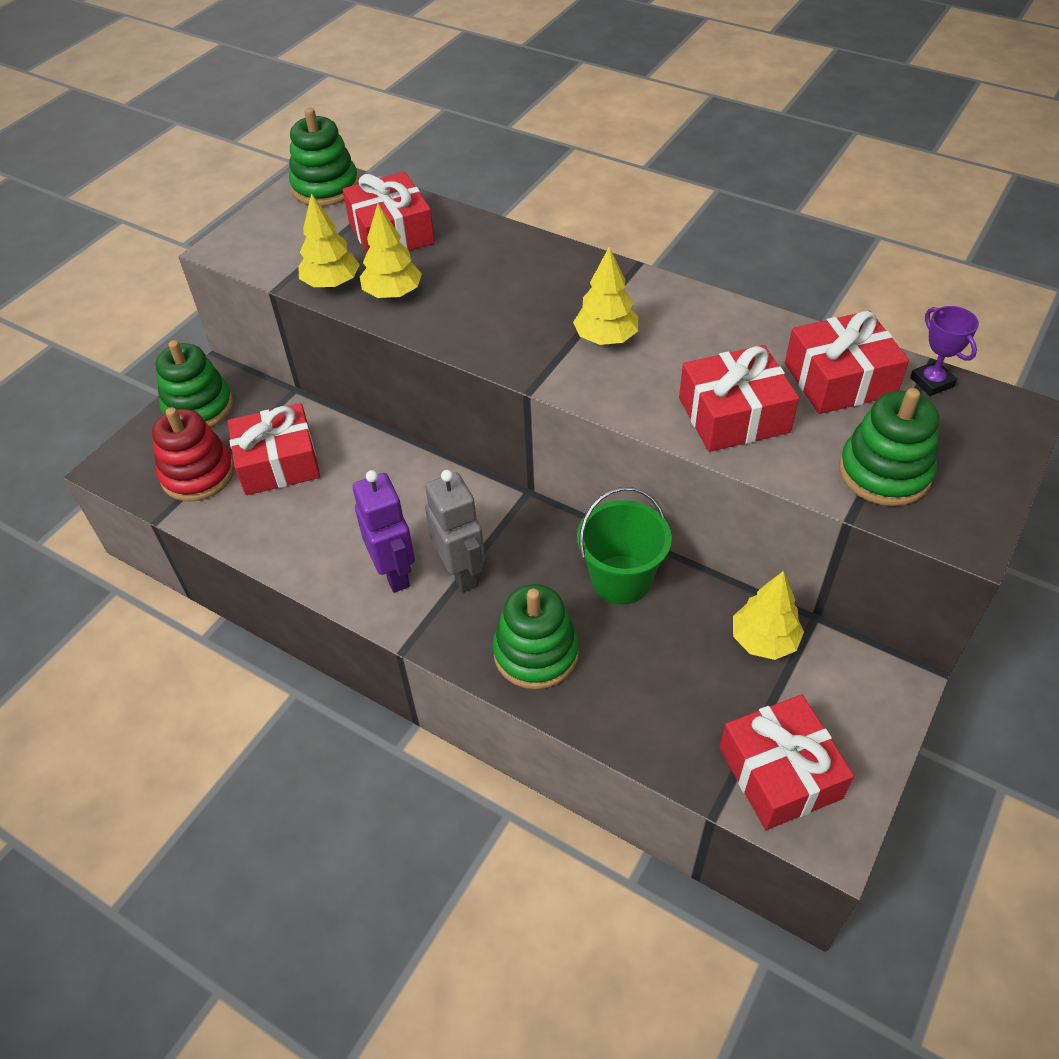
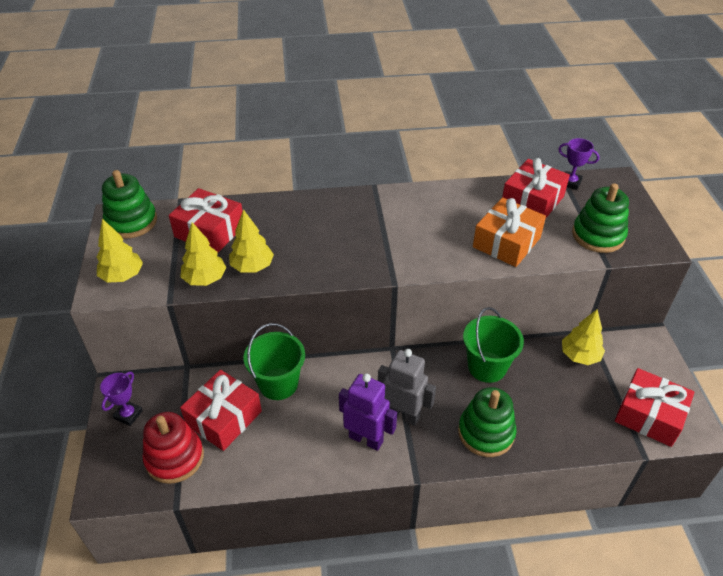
camera: 40 degrees left, 5 degrees down
(198, 407) = (128, 415): green stacking toy -> purple trophy
(365, 459) = (278, 384): none -> green bucket
(605, 338) = (402, 234): yellow tree -> yellow tree (122, 276)
(733, 415) = (506, 242): red gift -> orange gift

